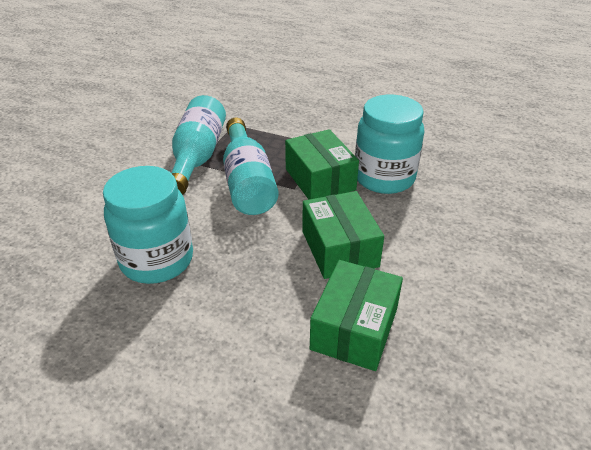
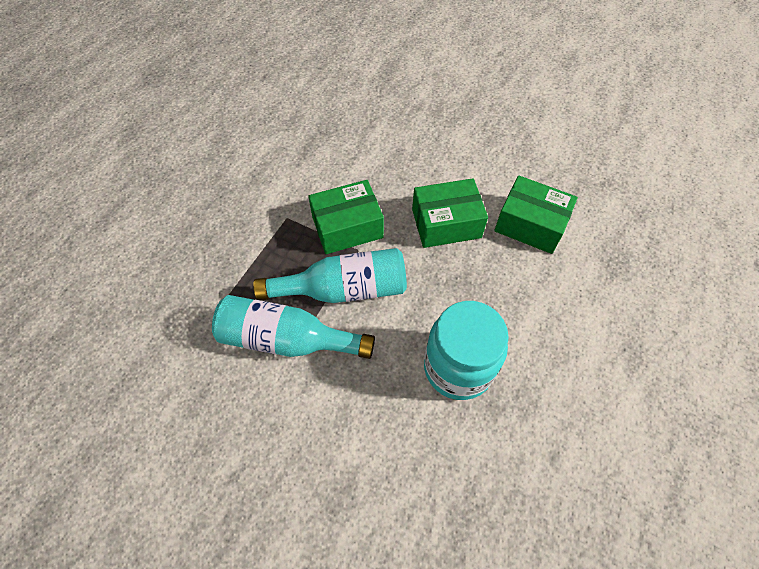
camera: 85 degrees left, 20 degrees up
(384, 178) = (352, 178): turquoise jar -> none

